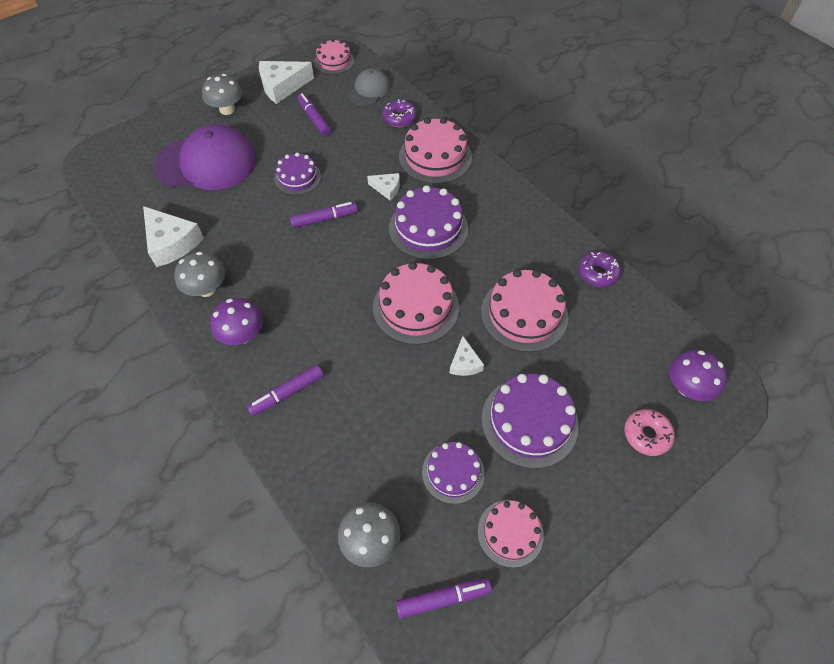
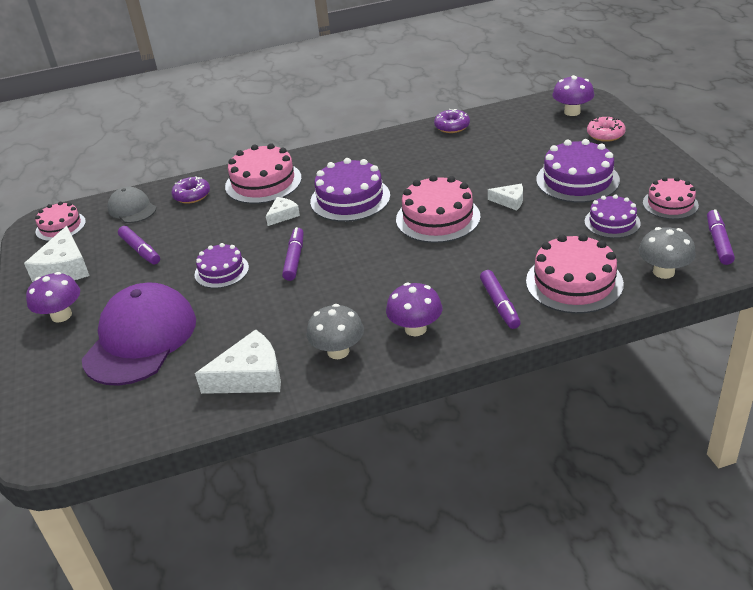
camera: 65 degrees left, 20 degrees down
(227, 109) = (61, 315): grey mushroom -> purple mushroom
(314, 118) = (140, 250): purple marker -> purple marker turned 120 degrees counterclockwise
(524, 314) = (474, 165): pink cake -> pink cake (574, 282)

